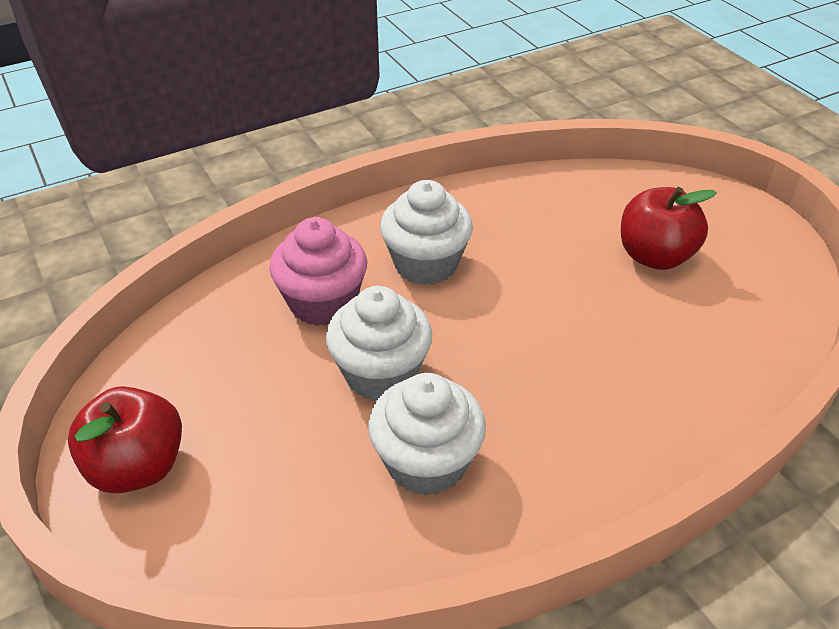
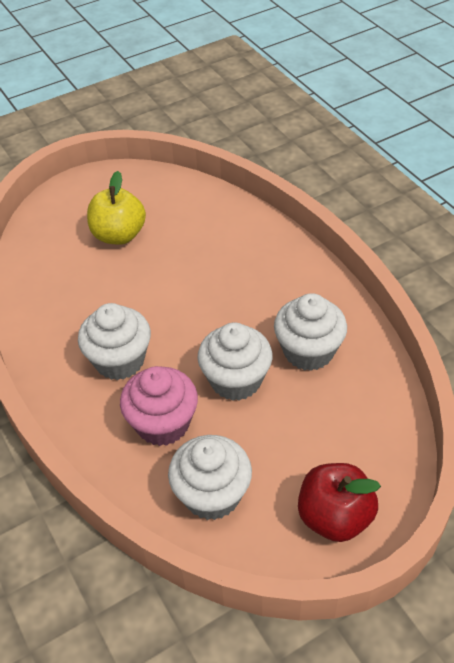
camera: 90 degrees left, 5 degrees up
(210, 345) = (212, 494): none -> white cupcake
(654, 256) = (119, 235): red apple -> yellow apple

